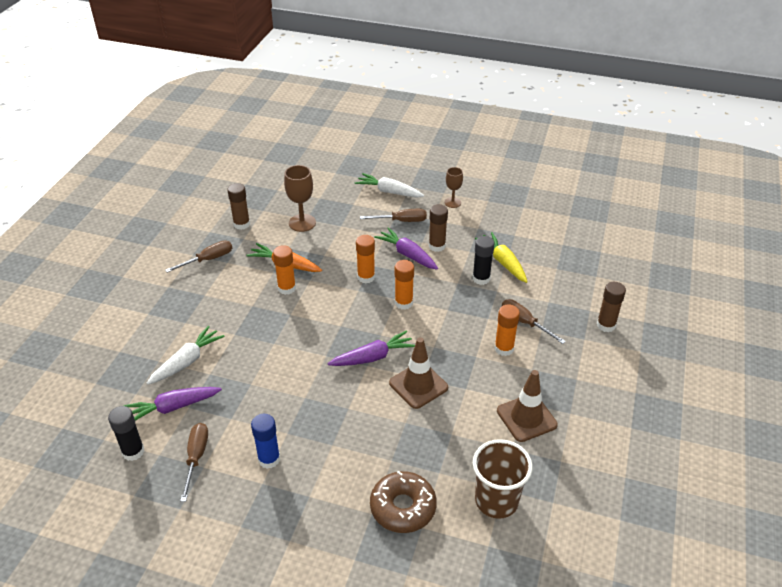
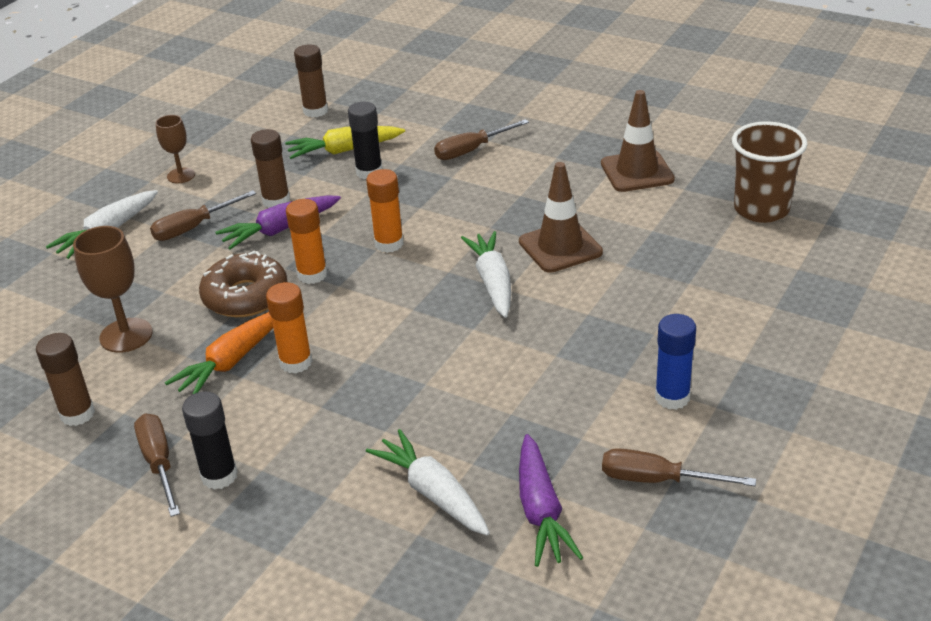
camera: 75 degrees left, 5 degrees down
(133, 451) = (633, 563): black glue stick -> black glue stick (219, 476)
(373, 357) = (493, 282): purple carrot -> white carrot
(401, 221) = (194, 227): brown screwdriver -> brown screwdriver turned 135 degrees counterclockwise
(403, 507) = (767, 280): brown donut -> brown donut (245, 296)
(504, 348) = (513, 172): orange glue stick -> none
(606, 325) = (499, 96): brown glue stick -> brown glue stick (315, 111)

